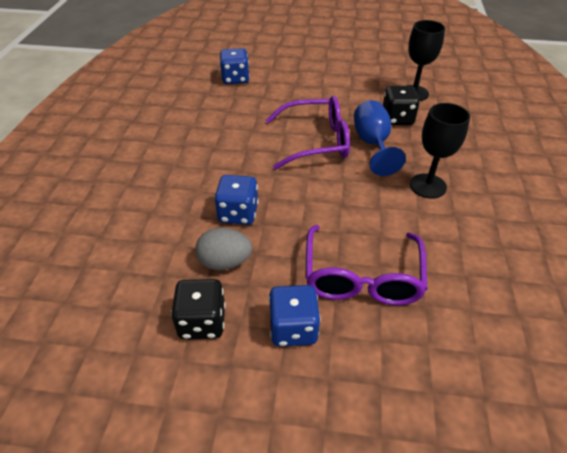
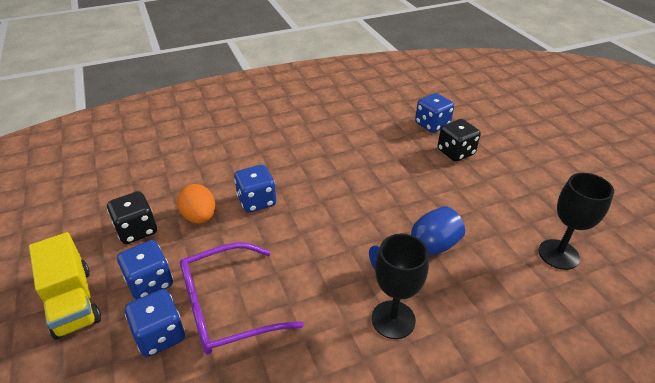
camera: 60 degrees right, 5 degrees down
(225, 262) = (199, 217): grey egg -> orange egg
(275, 409) = (73, 301): none -> yellow truck
(316, 141) = (390, 209): purple glasses -> none
(368, 336) = (160, 335): none -> blue dice
(397, 118) = (490, 256): black dice -> black dice (455, 152)

